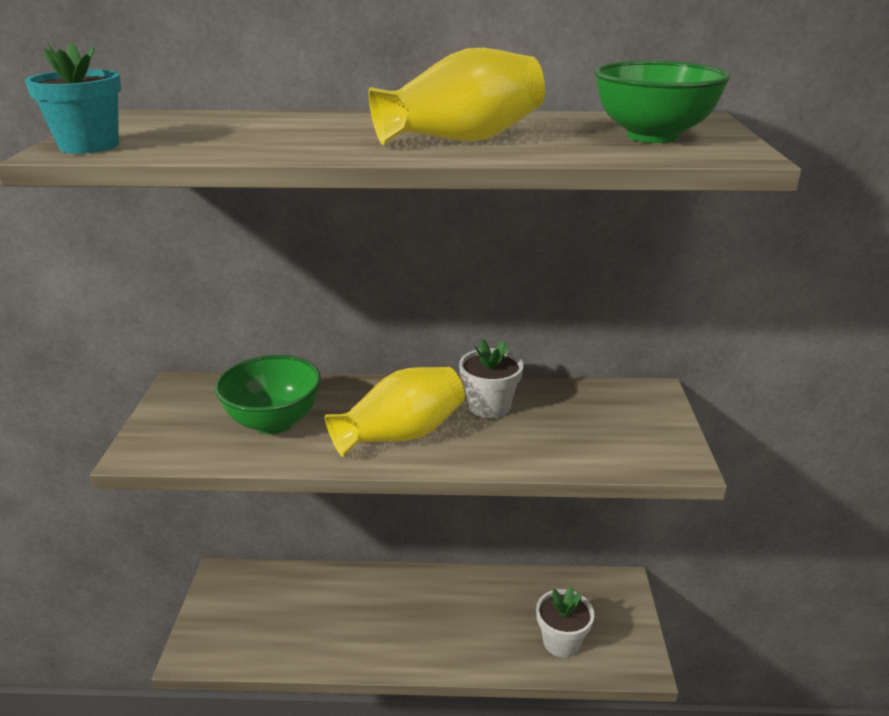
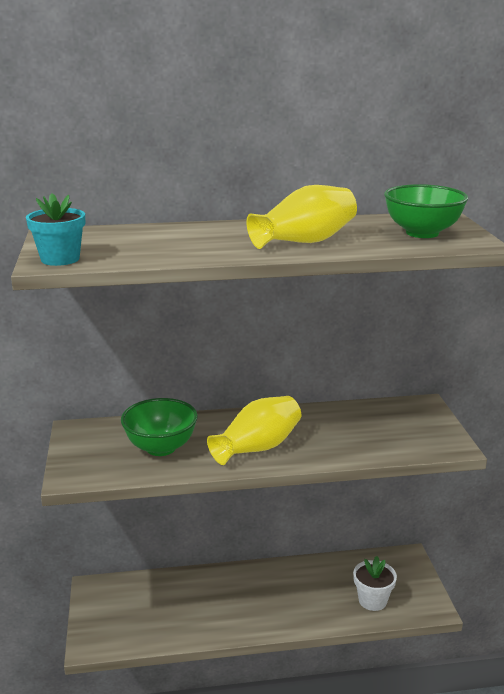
camera: 10 degrees left, 5 degrees down
(489, 406) = (313, 423): white flower pot -> none

